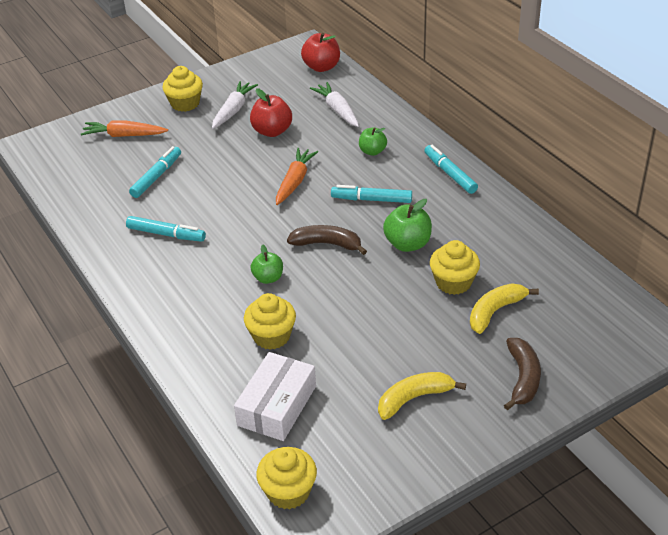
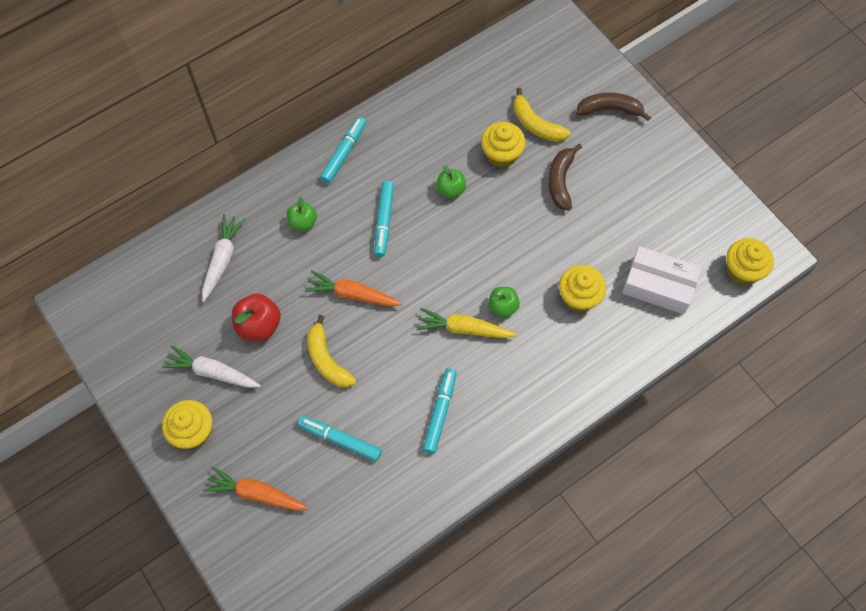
camera: 95 degrees left, 25 degrees up
(124, 135) = (256, 493): orange carrot -> orange carrot turned 105 degrees clockwise
(248, 251) = (464, 329): none -> yellow carrot
(321, 67) = (128, 281): red apple -> none
(327, 244) = (452, 258): brown banana -> brown banana (560, 181)
(337, 110) = (222, 259): white carrot -> white carrot turned 135 degrees clockwise
(407, 244) = (450, 189): green apple -> green apple, size x0.66
(414, 398) = (639, 185): yellow banana -> yellow banana (327, 360)
(450, 174) = (344, 153): turquoise marker -> turquoise marker turned 150 degrees clockwise

